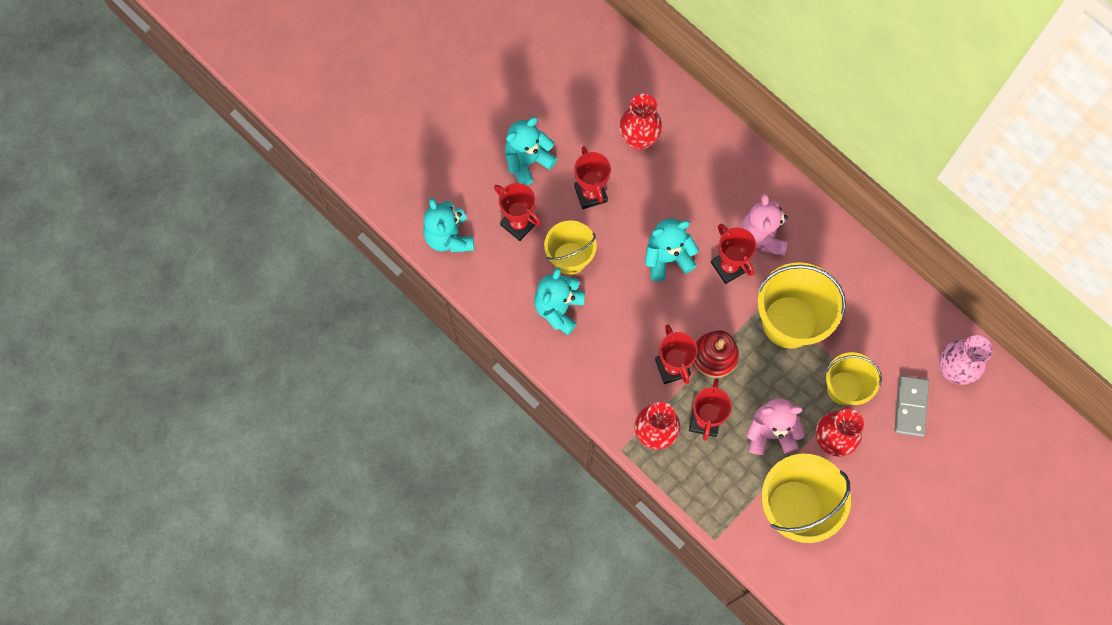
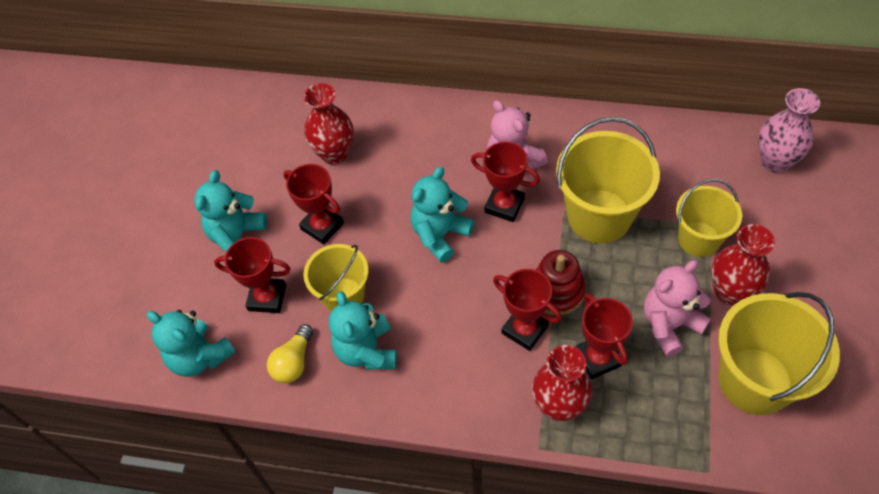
camera: 30 degrees left, 15 degrees down
(506, 283) = (293, 362): none -> yellow light bulb
(911, 407) = (770, 215): grey domino -> none

